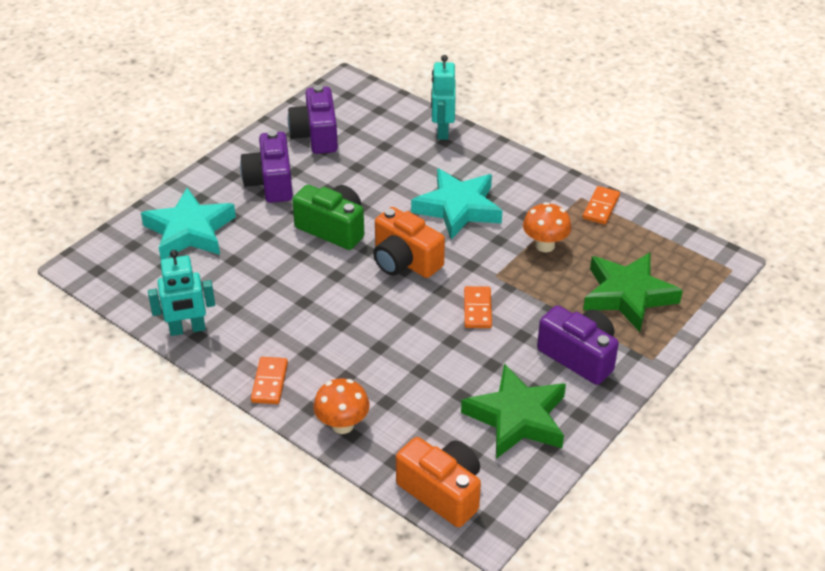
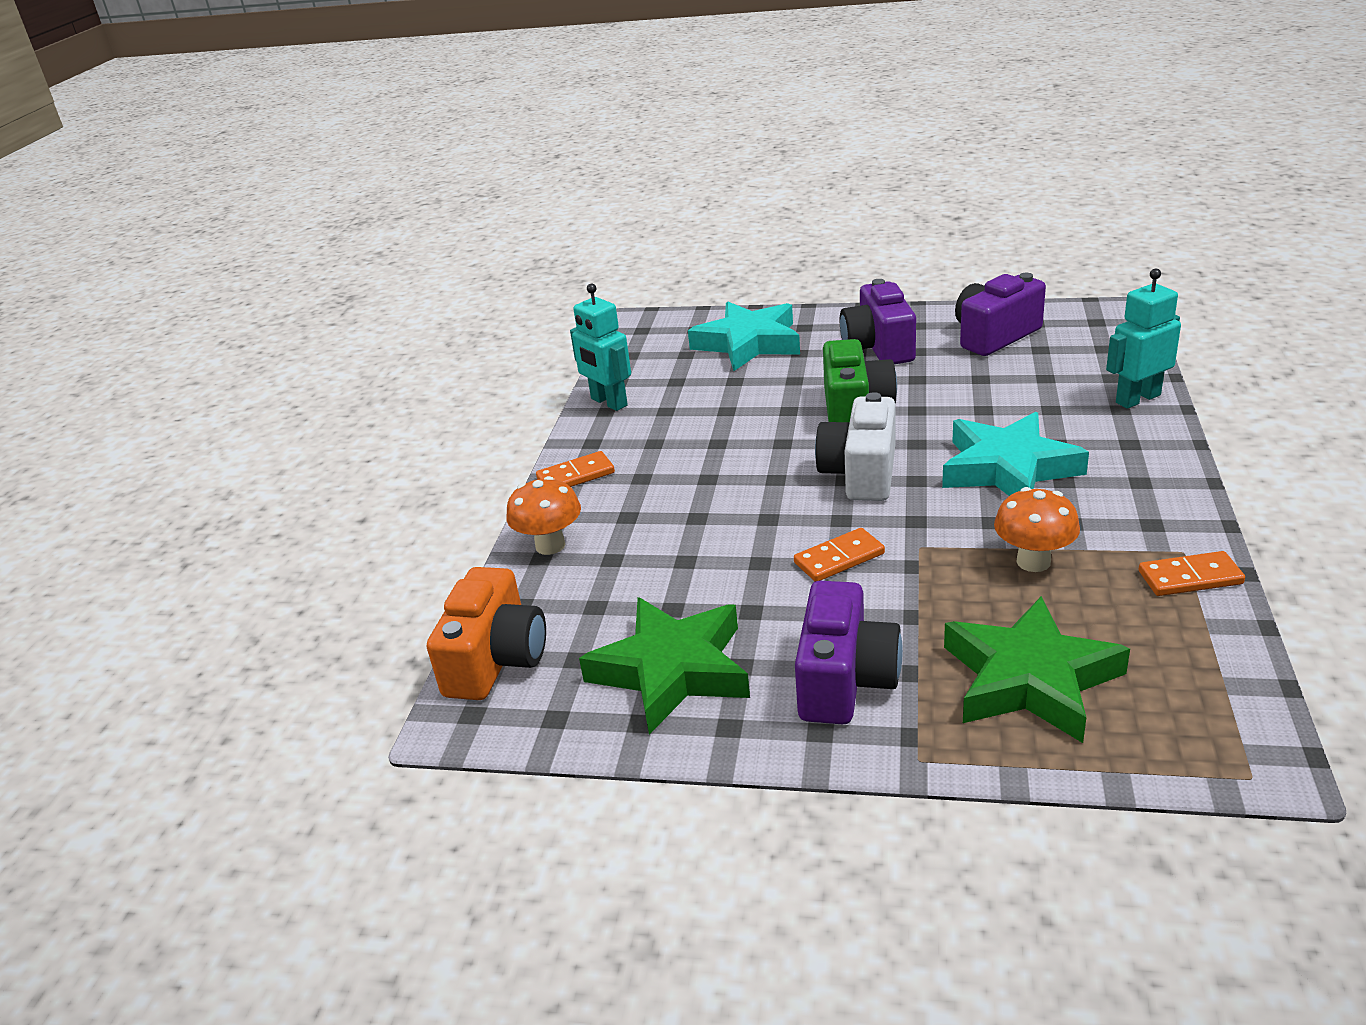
camera: 65 degrees right, 10 degrees down
(270, 183) = (878, 347): purple camera -> purple camera turned 60 degrees counterclockwise
(404, 261) = (860, 473): orange camera -> white camera

